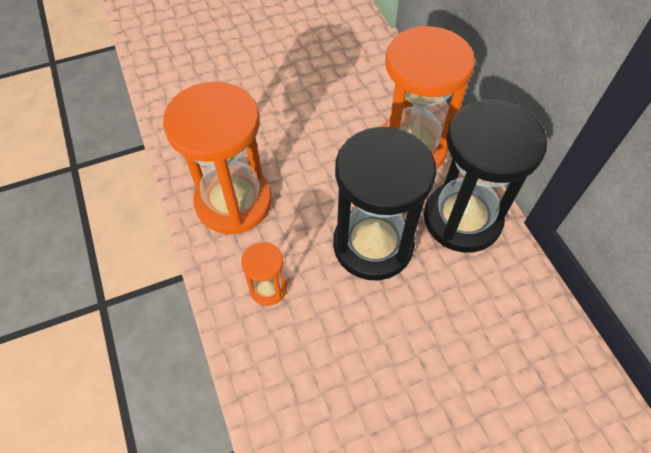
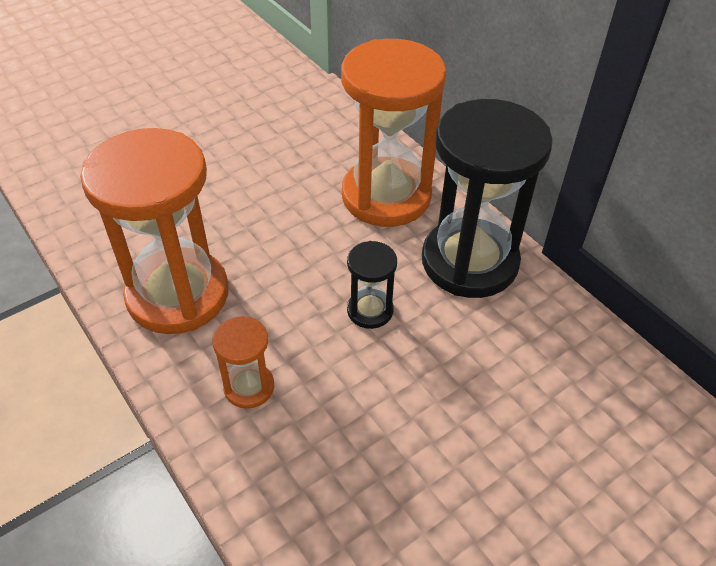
camera: 15 degrees left, 10 degrees down
(373, 245) = (370, 310): black hourglass -> black hourglass, size x0.45

